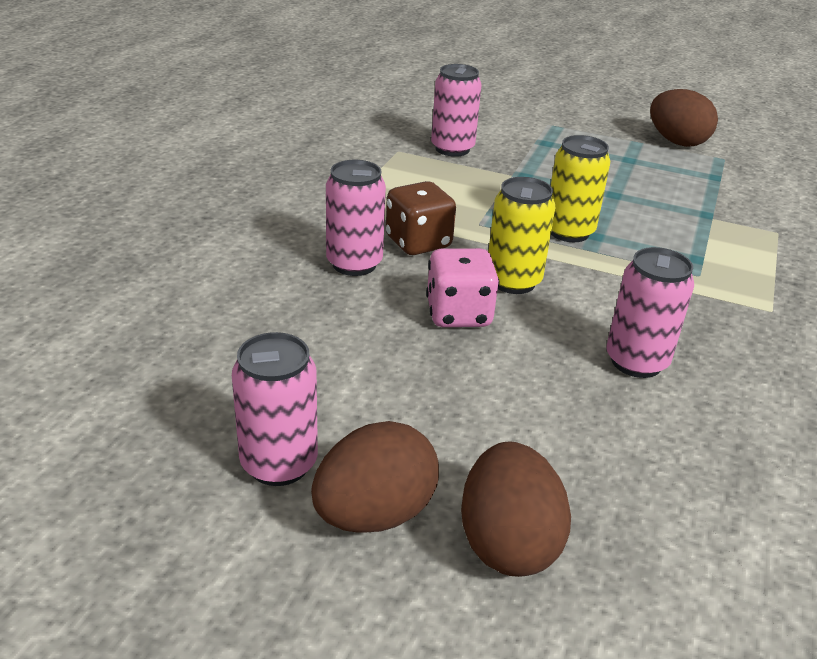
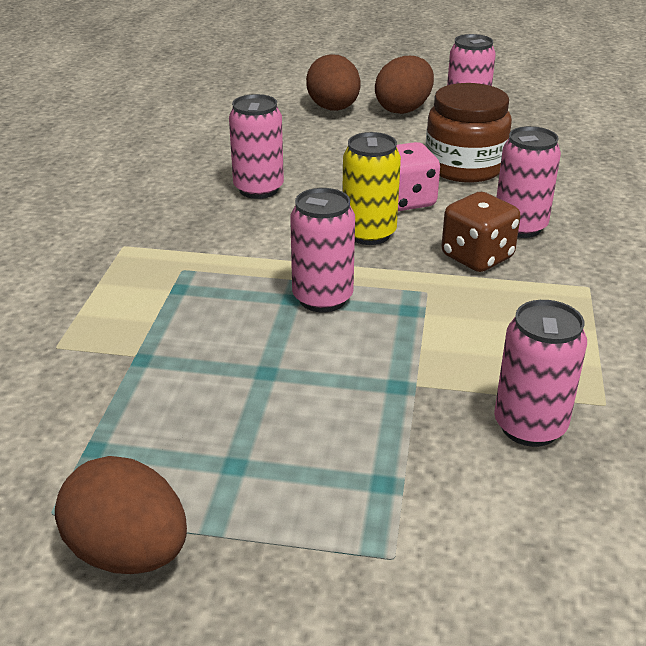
camera: 170 degrees right, 0 degrees up
(356, 354) = (464, 166): none -> brown jar
(569, 232) = (322, 298): yellow can -> pink can

